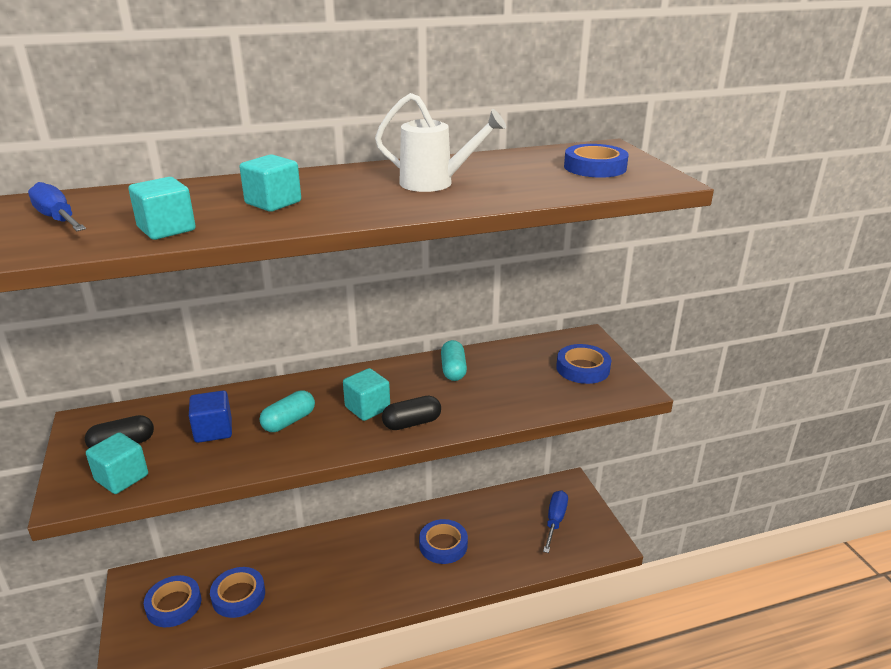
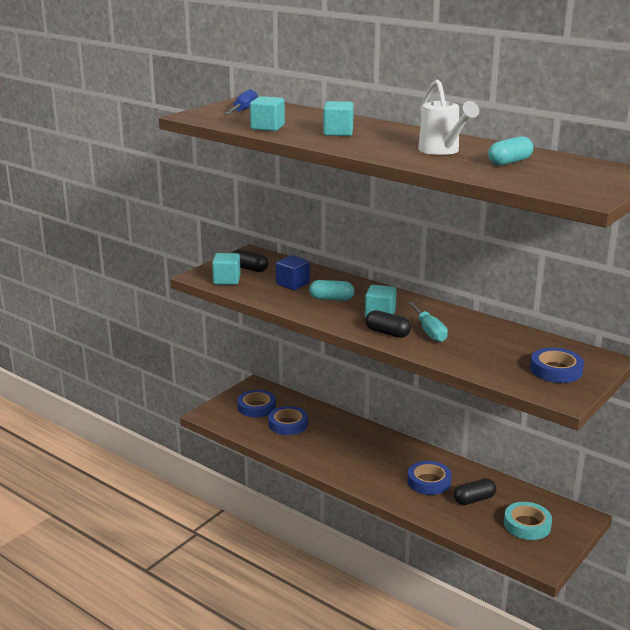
camera: 55 degrees right, 5 degrees down
(438, 396) = (429, 331): none -> turquoise screwdriver
(453, 370) = (468, 326): turquoise capsule -> turquoise capsule (509, 162)
(495, 531) = (474, 499): none -> black capsule
(555, 521) = (527, 525): blue screwdriver -> turquoise tape
(595, 167) = (571, 176): blue tape -> none

